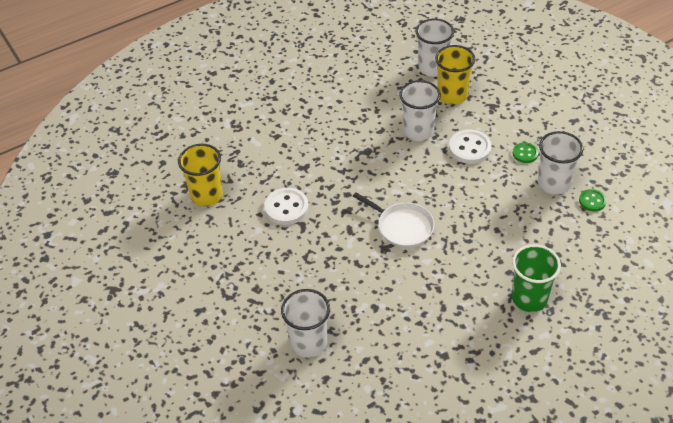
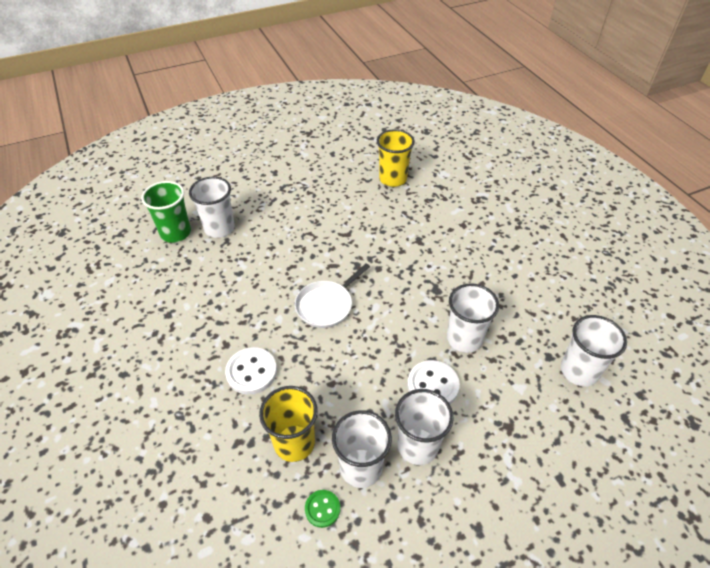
camera: 95 degrees right, 0 degrees up
(286, 208) = (369, 225): white button -> white button (251, 372)
(452, 95) = (527, 384): yellow cup -> yellow cup (294, 443)
(525, 153) = (417, 446): green button -> white cup
(529, 298) = (202, 398): green cup -> green cup (175, 233)

